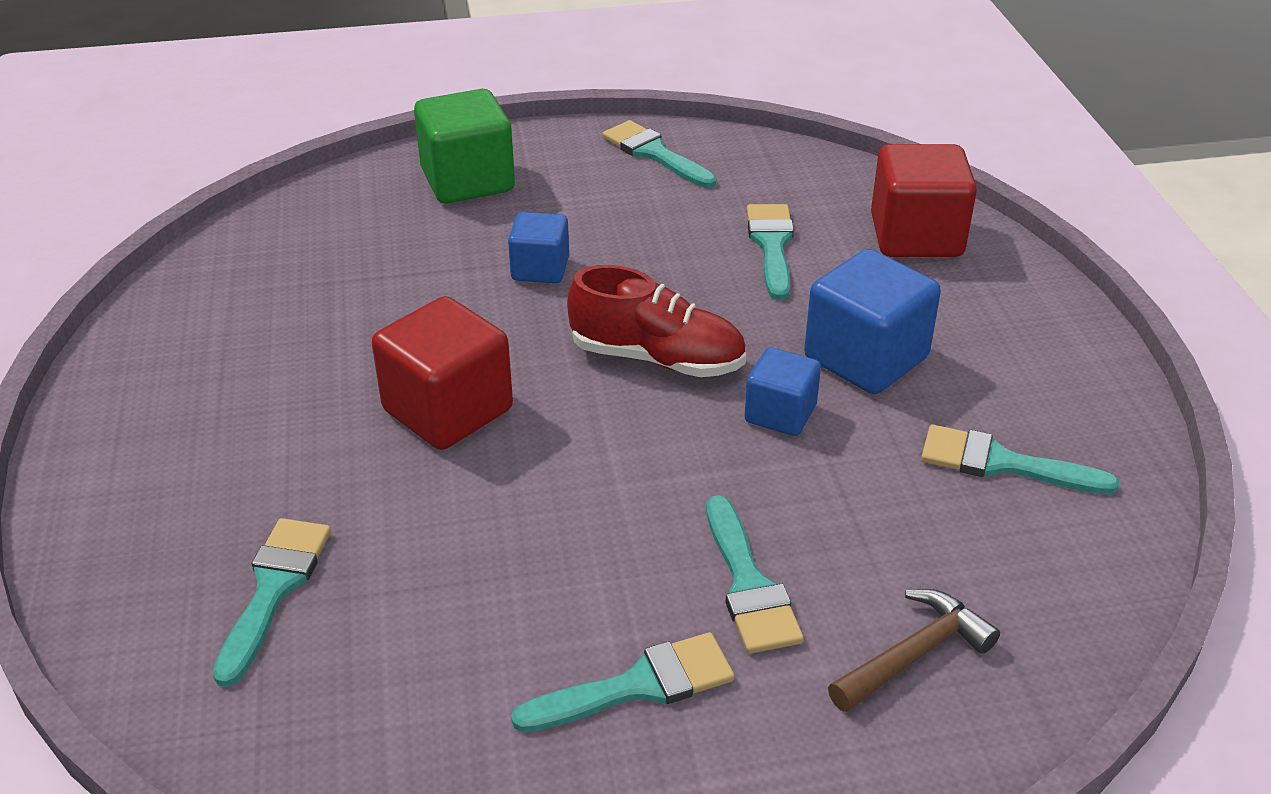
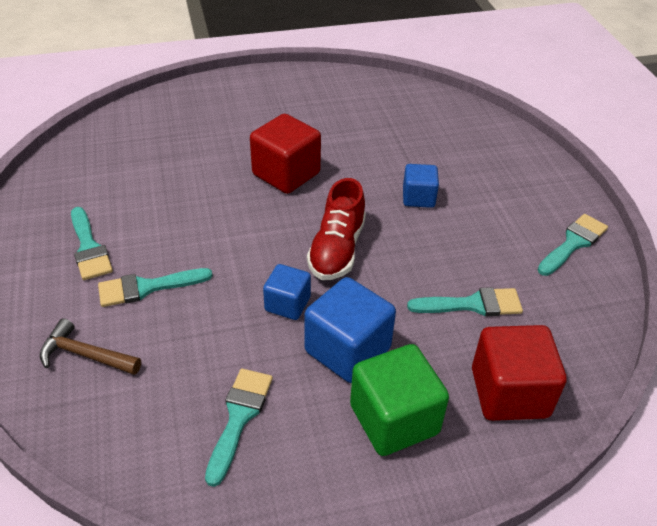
camera: 85 degrees right, 5 degrees up
(274, 589) = (167, 137): turquoise brush -> none
(468, 181) = (505, 163): green cube -> green cube (394, 419)
(914, 654) = (85, 355): brown hammer -> brown hammer turned 150 degrees clockwise

